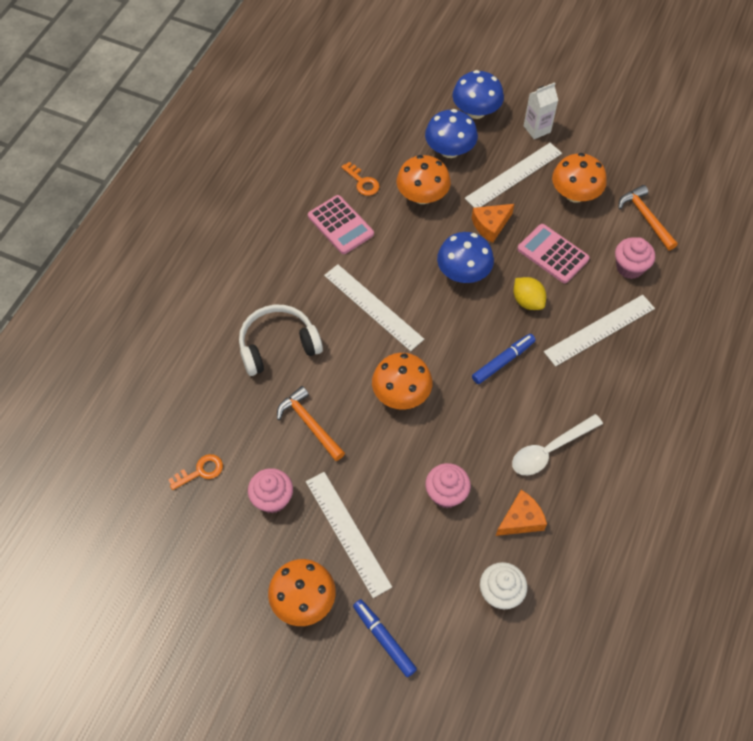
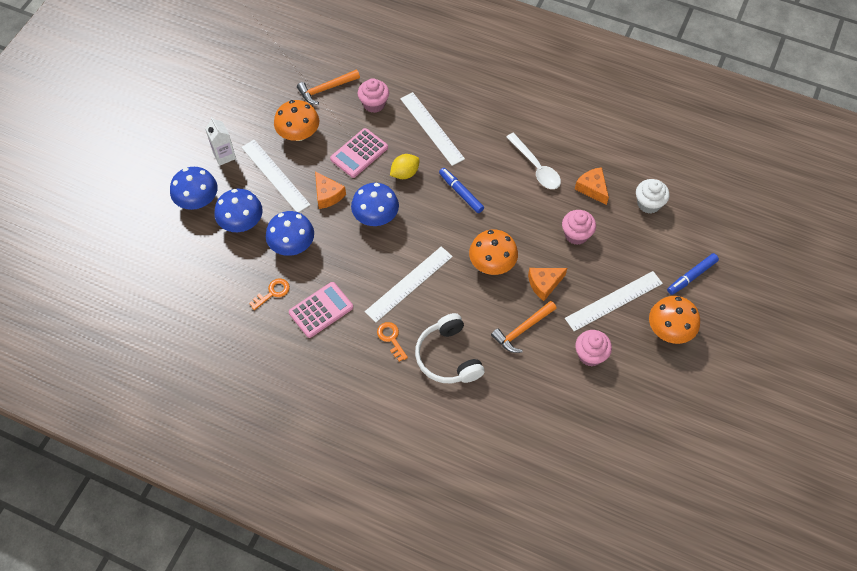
camera: 90 degrees left, 0 degrees up
(201, 471) = (570, 411): orange key -> orange key (391, 338)
(372, 451) = (544, 284): none -> orange cheese
(422, 196) = (292, 245): orange mushroom -> blue mushroom

